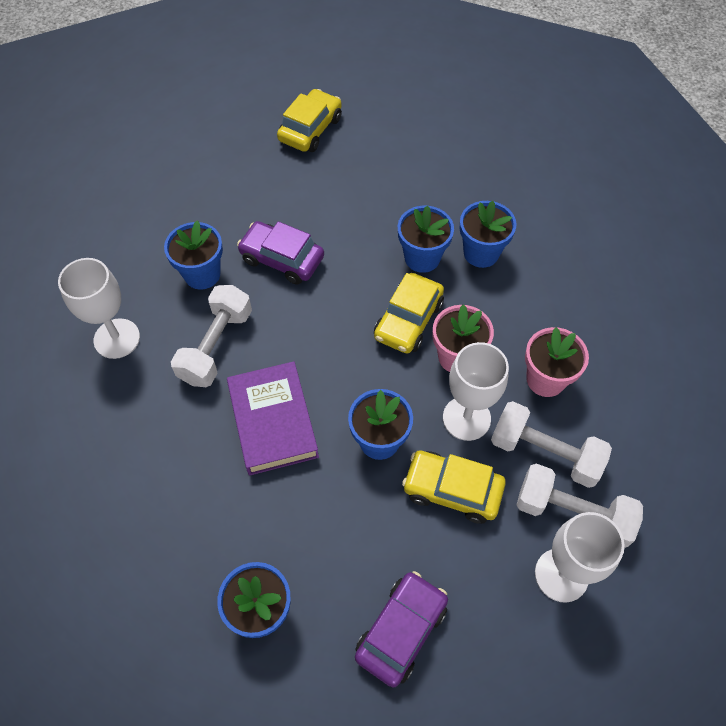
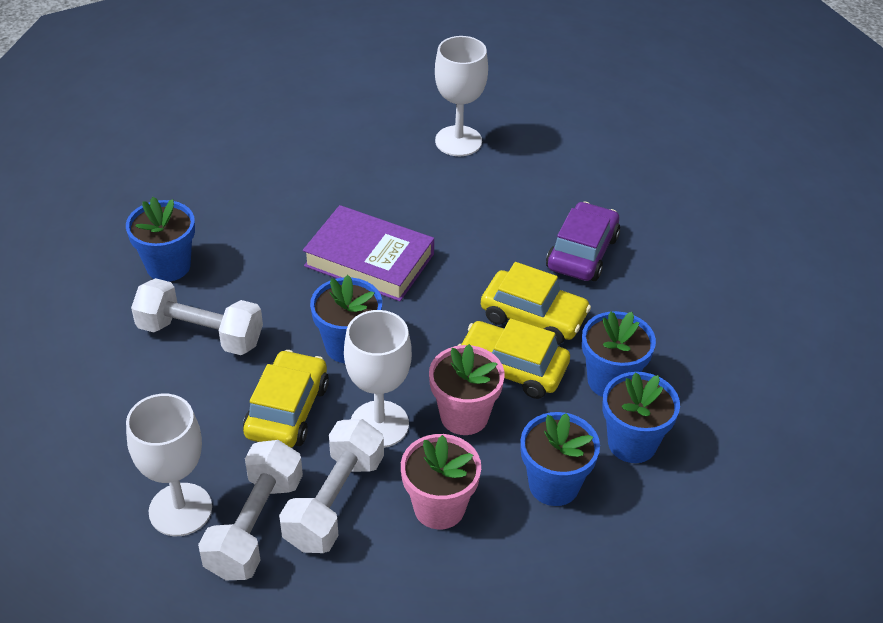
camera: 85 degrees right, 15 degrees down
(202, 274) = (548, 192): blue flower pot -> blue flower pot (554, 485)
(216, 346) = (457, 211): white dumbbell -> white dumbbell (200, 334)
(273, 421) = (369, 260): purple book -> purple book turned 45 degrees clockwise
(310, 129) = (798, 265): yellow car -> yellow car (533, 317)
(401, 631) = (136, 369): purple car -> none

